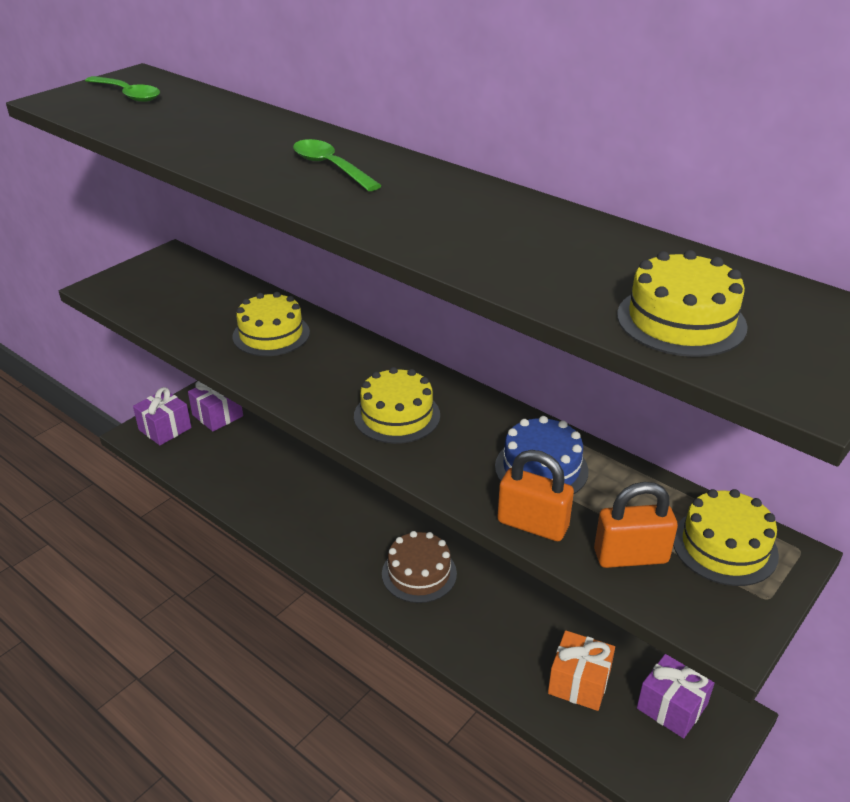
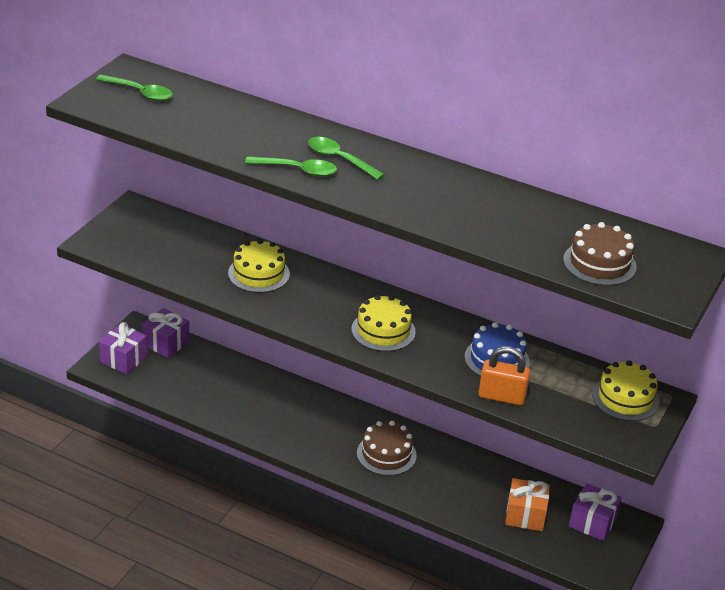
camera: 15 degrees left, 0 degrees up
(264, 176) = (297, 170): none -> green spoon
(630, 556) = (569, 410): orange padlock -> none
(681, 320) = (599, 263): yellow cake -> brown cake

